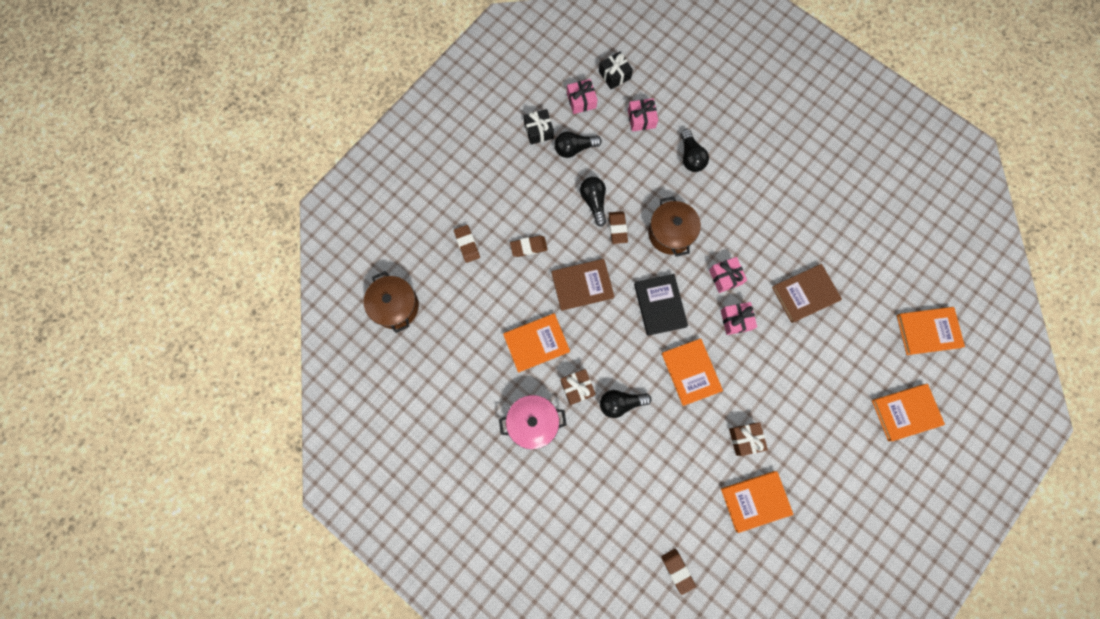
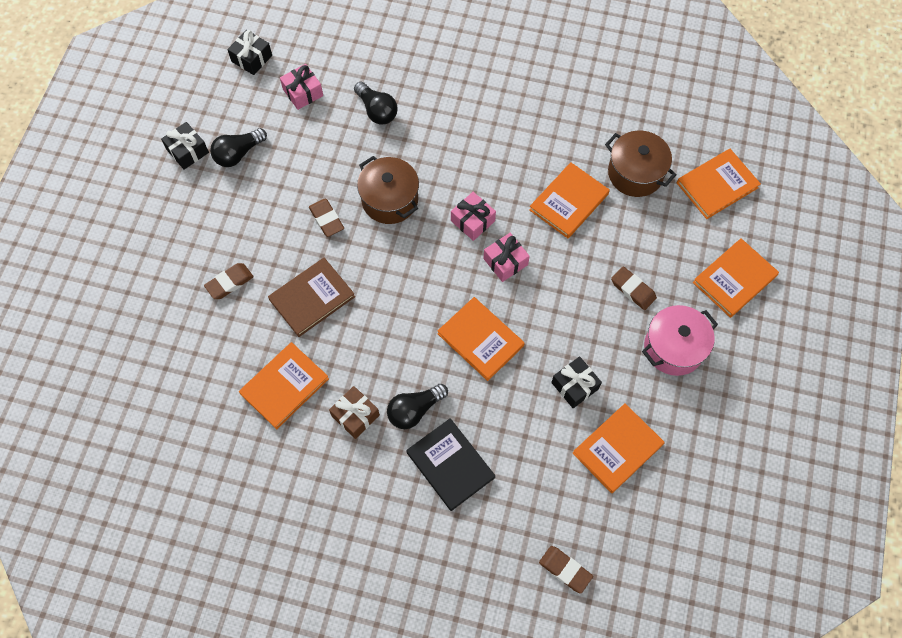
camera: 25 degrees left, 10 degrees down
(396, 306) = (91, 419): brown pot -> brown pot (635, 173)
(467, 244) = (152, 311): brown eraser -> brown eraser (633, 290)
(533, 422) = (319, 479): pink pot -> pink pot (673, 348)
(581, 101) = (224, 100): pink gift -> none
(594, 202) = (286, 202): black light bulb -> none
(660, 305) = (412, 282): black book -> black book (450, 465)
(745, 439) = (574, 386): brown gift -> black gift
(805, 294) = (569, 202): brown book -> orange book

